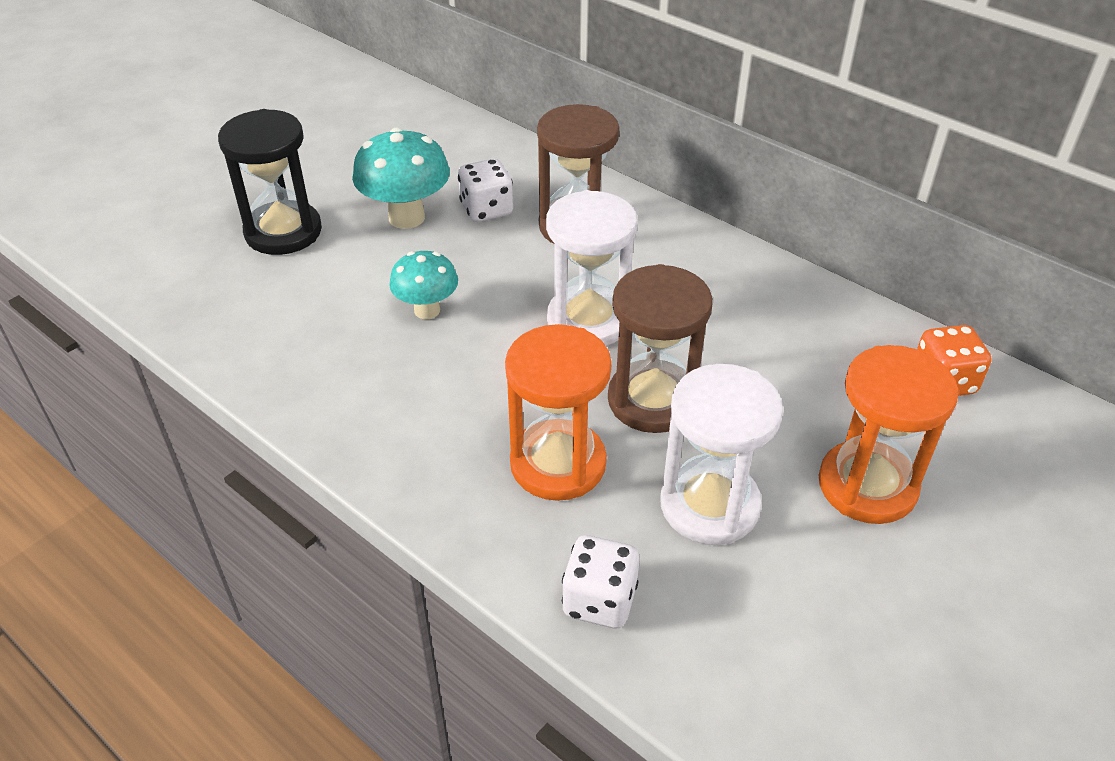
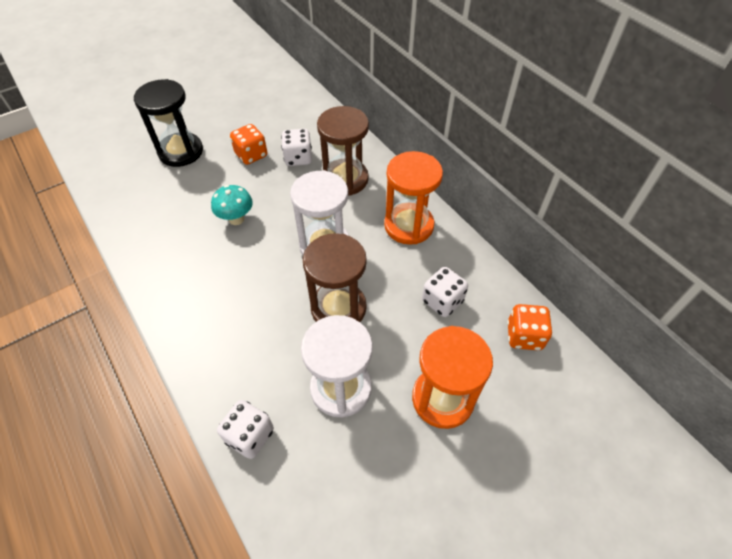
camera: 15 degrees right, 10 degrees up
(406, 217) = (251, 155): turquoise mushroom -> orange dice
(558, 464) = (265, 338): orange hourglass -> orange hourglass (408, 225)
(804, 360) = (442, 301): none -> white dice

